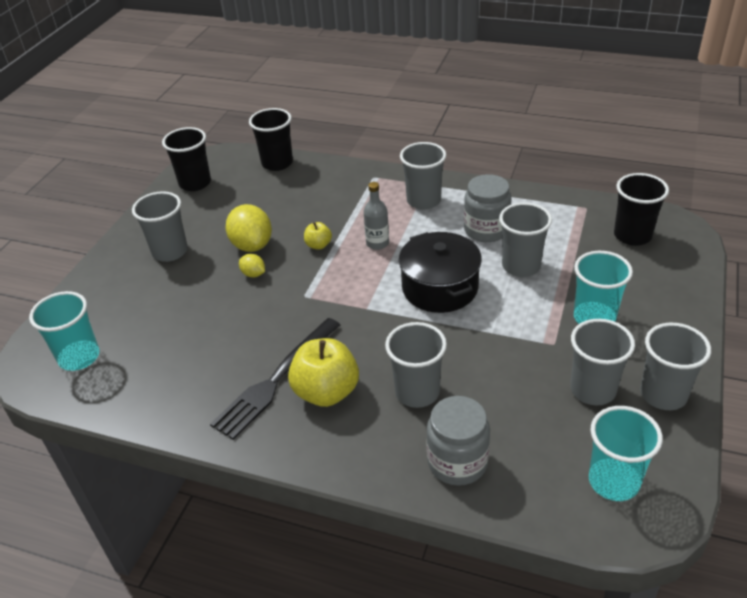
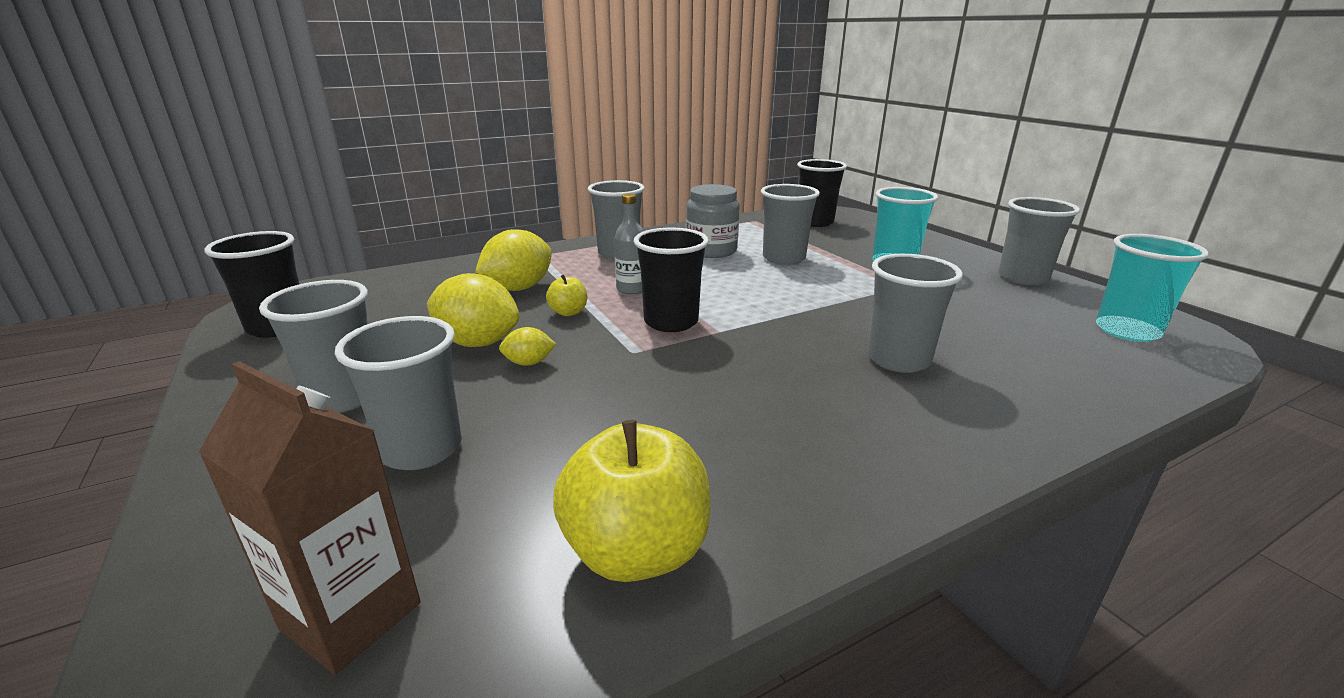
camera: 50 degrees left, 15 degrees down
(79, 357) = (351, 615): turquoise cup -> brown carton
(275, 380) = (753, 432): black fork -> none
(277, 163) = (390, 278): black cup -> black cup (671, 322)
(323, 208) = (518, 288): none -> yellow lemon
(326, 392) = (827, 408): yellow apple -> yellow apple (636, 551)
(439, 288) = (753, 292): black pot -> none
(457, 462) = (1041, 384): grey jar -> none
(593, 390) = (989, 294): grey cup -> grey cup (421, 449)

